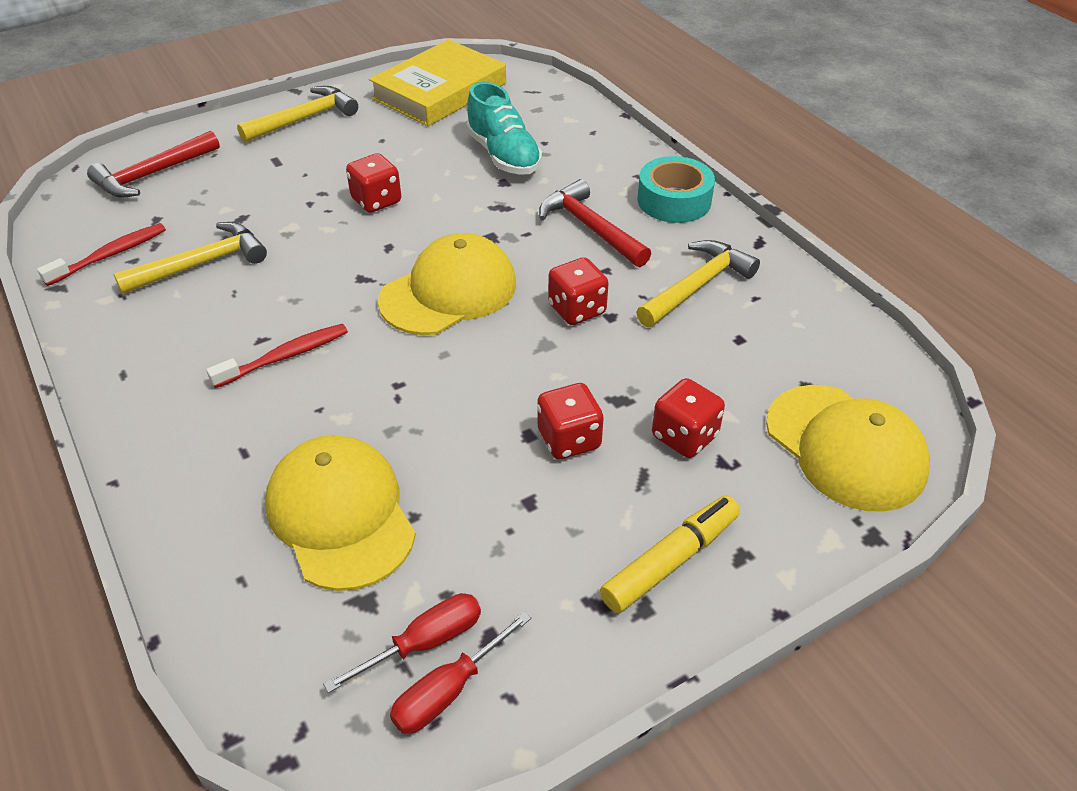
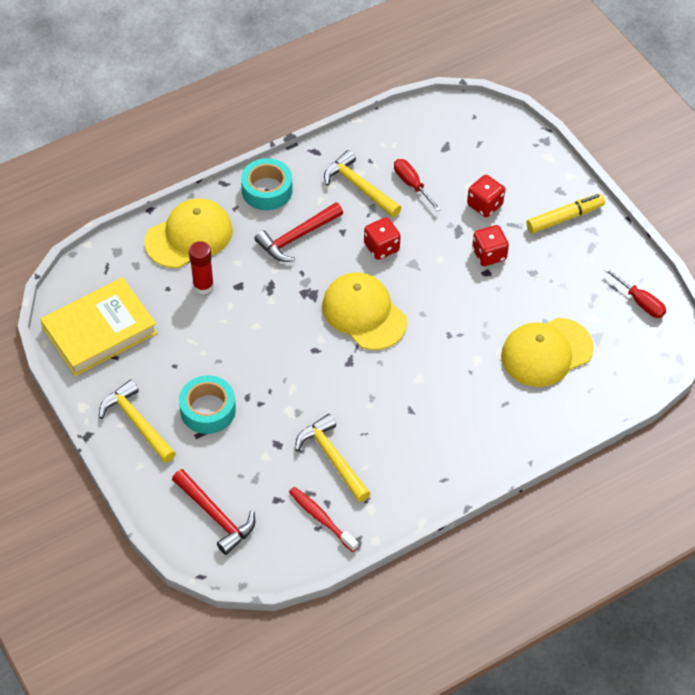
camera: 90 degrees left, 10 degrees up
(285, 356) = (426, 394): red toothbrush -> none
(309, 164) = (208, 410): none -> turquoise tape
(376, 201) = (259, 361): red dice -> none
(424, 643) = (617, 312): red screwdriver -> red screwdriver (412, 184)
(439, 91) = (100, 331): yellow book -> yellow book turned 75 degrees counterclockwise
(503, 155) = (203, 286): turquoise shoe -> red glue stick
(670, 560) = (564, 218): yellow marker -> yellow marker turned 105 degrees clockwise
(845, 447) = (489, 140): yellow cap -> yellow cap (189, 236)

